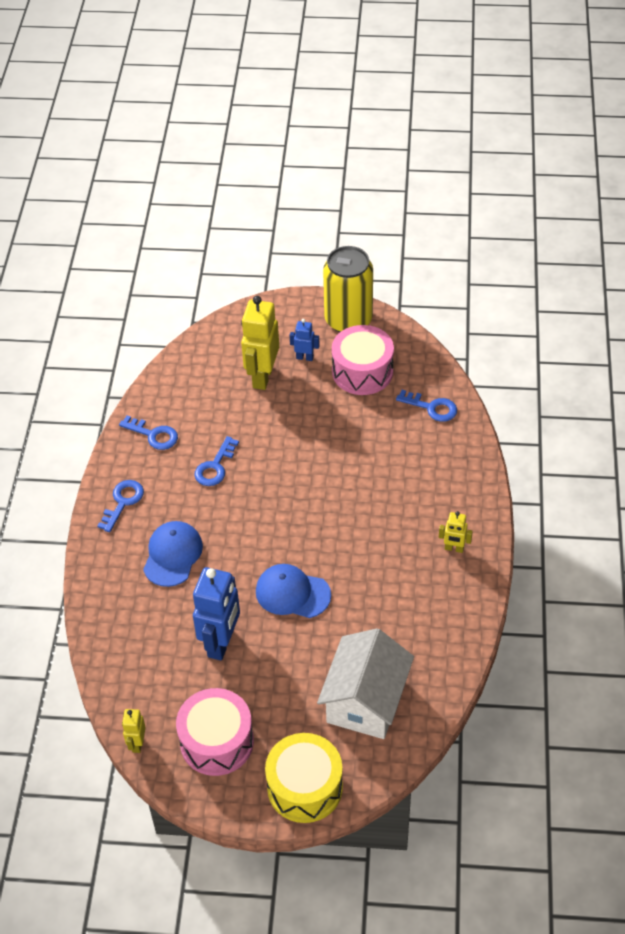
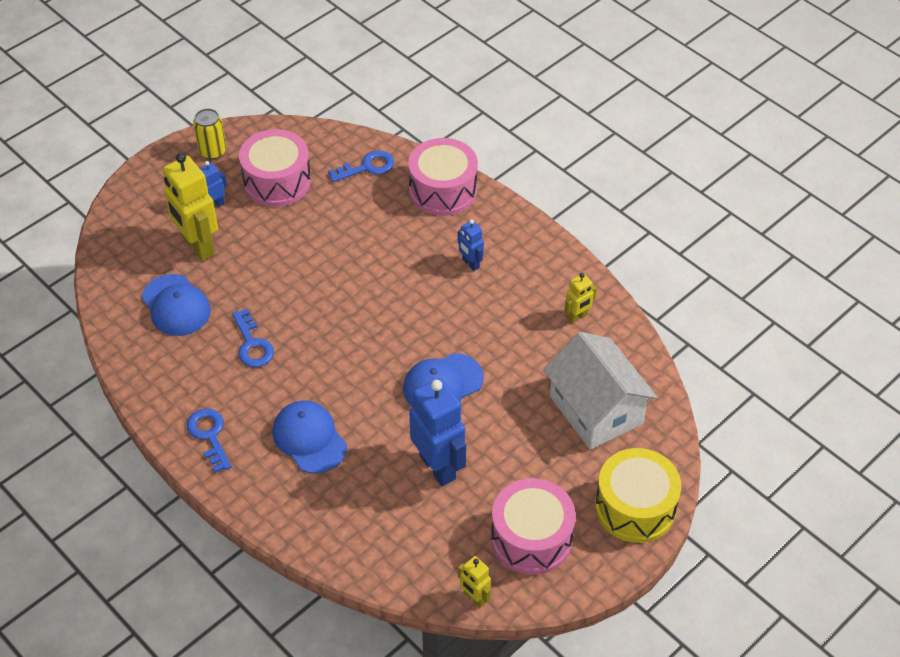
camera: 50 degrees left, 0 degrees up
(153, 435) = (164, 363): blue key -> none
(204, 404) = (176, 305): none -> blue cap
(348, 320) = (212, 151): yellow can -> yellow can, size x0.52
(414, 530) = (470, 264): none -> blue robot
(454, 548) = (516, 253): yellow robot -> yellow robot (577, 317)
(461, 464) = (443, 190): none -> pink drum

